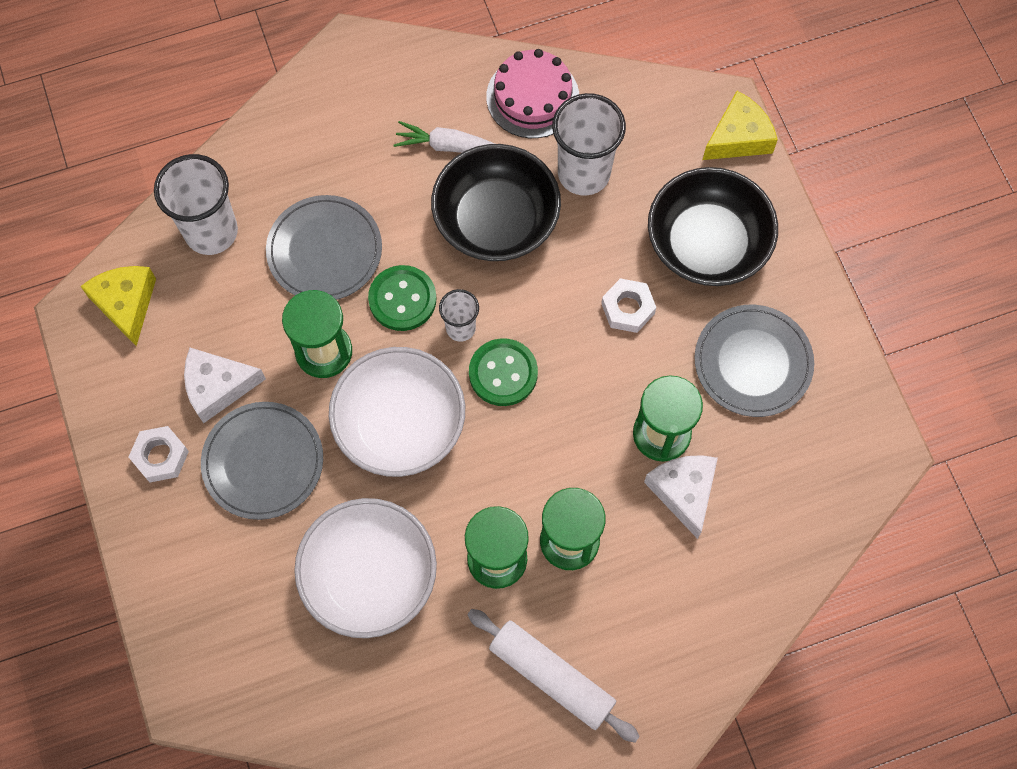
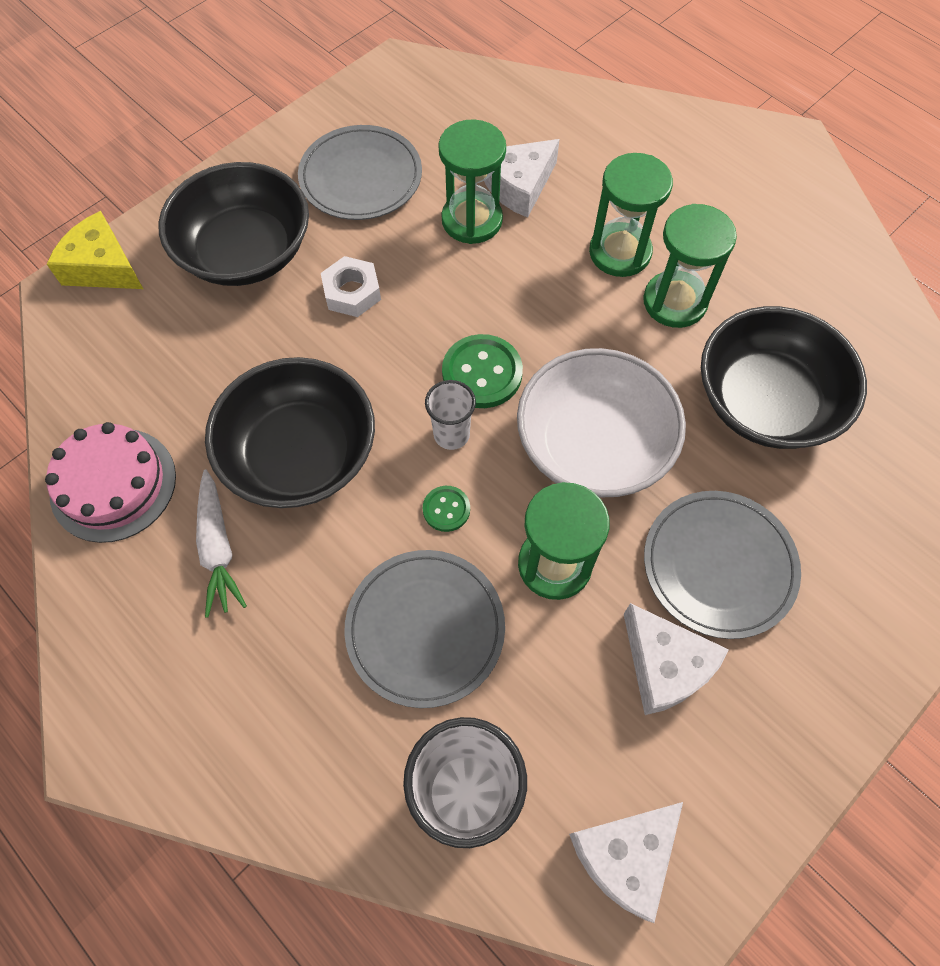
camera: 115 degrees left, 5 degrees down
(126, 304) = (625, 855): yellow cheese -> white cheese
(160, 456) = (786, 687): white nut -> none
(369, 576) = (765, 401): white bowl -> black bowl
(402, 299) = (446, 509): green button -> green button, size x0.55
(551, 677) = (749, 220): white rolling pin -> none
(583, 173) = (202, 391): white cup -> none

